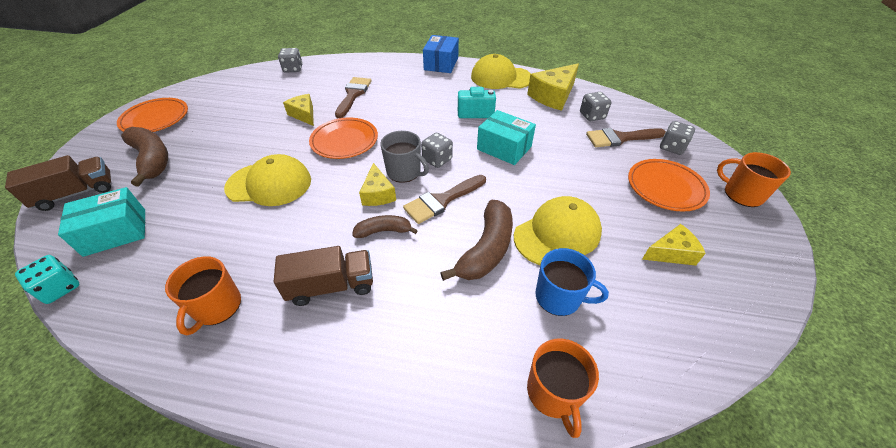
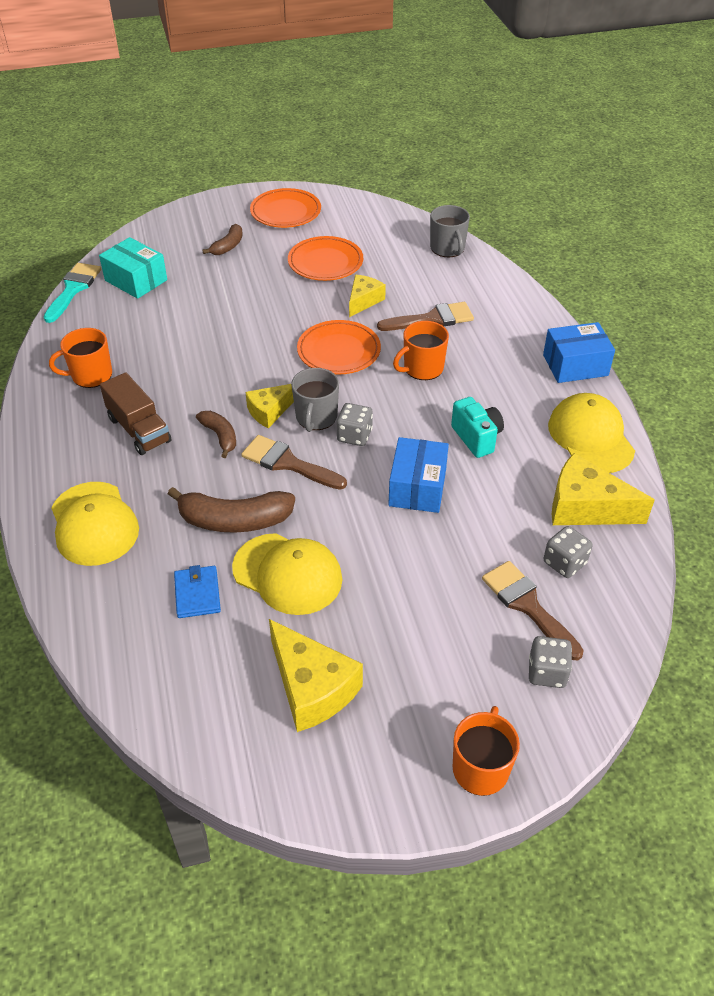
camera: 65 degrees right, 0 degrees up
(60, 288) = (73, 289): turquoise dice -> turquoise brush
(76, 193) = (165, 234): brown truck -> none
(152, 160) = (228, 246): brown banana -> brown banana, size x0.58
(269, 184) = (240, 332): yellow cap -> yellow cap (94, 524)
(293, 69) = (447, 248): grey dice -> grey mug
(504, 148) = (417, 487): turquoise box -> blue box
(553, 393) = (90, 611): orange mug -> orange mug (422, 368)
(559, 297) = (197, 594): blue mug -> blue wallet
(665, 187) = (440, 672): orange plate -> orange plate (325, 262)
(671, 253) = (312, 687): yellow cheese -> yellow cheese, size x1.63

